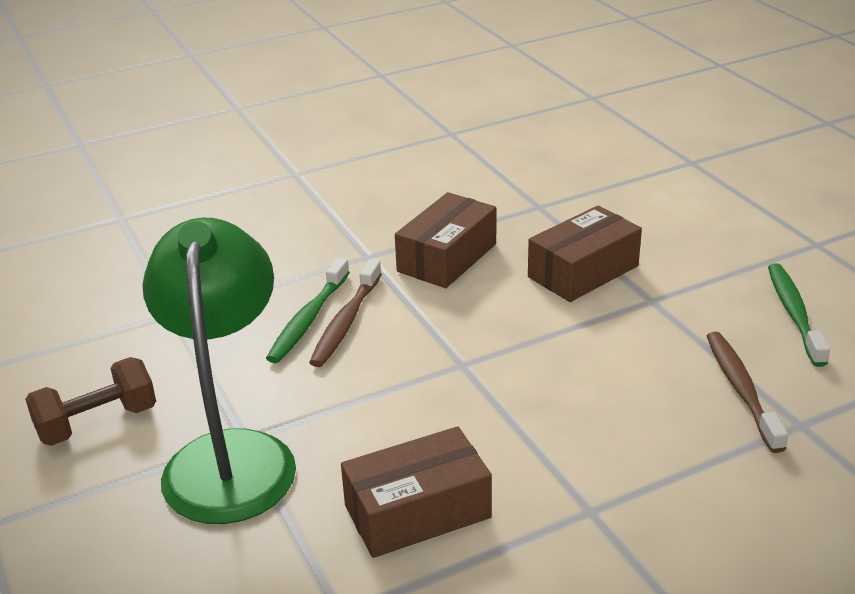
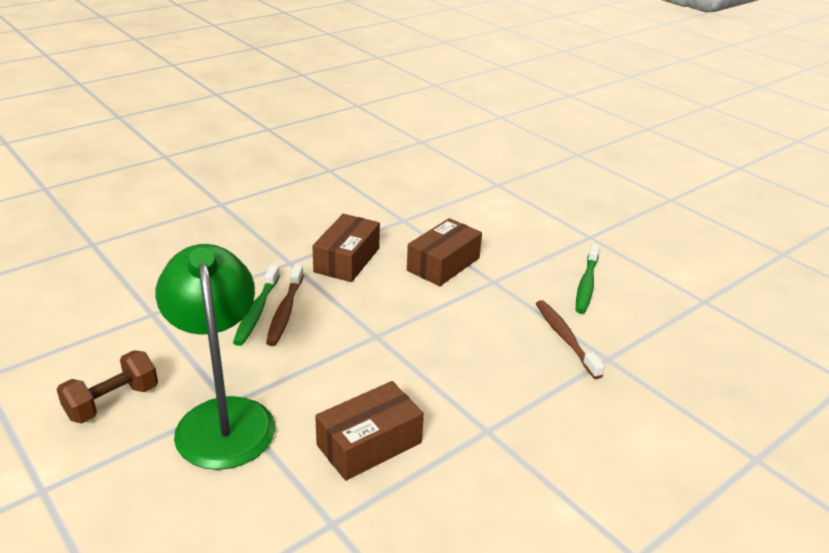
camera: 15 degrees left, 0 degrees up
(794, 313) = (586, 284): green toothbrush -> green toothbrush turned 150 degrees counterclockwise

